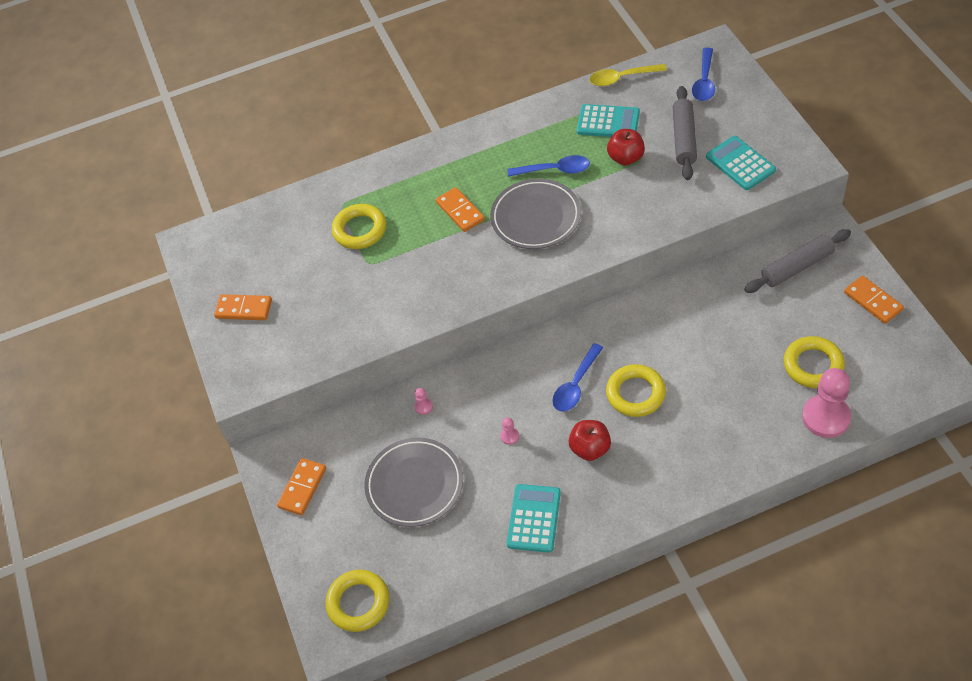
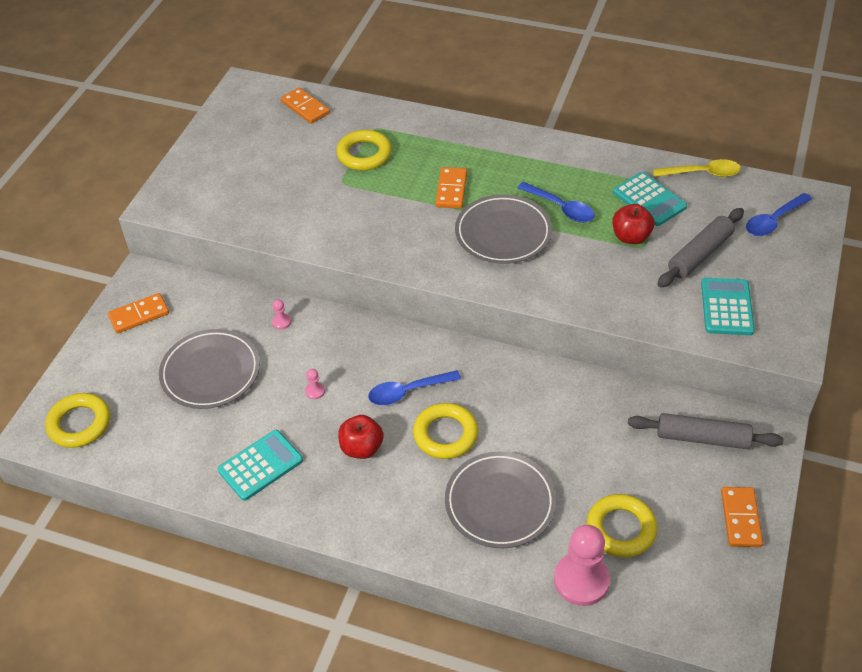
camera: 35 degrees right, 5 degrees down
(244, 309) = (224, 155): orange domino -> orange domino (305, 108)
(622, 78) = (702, 173): yellow spoon -> yellow spoon turned 150 degrees clockwise
(722, 410) = (500, 503): none -> grey plate

